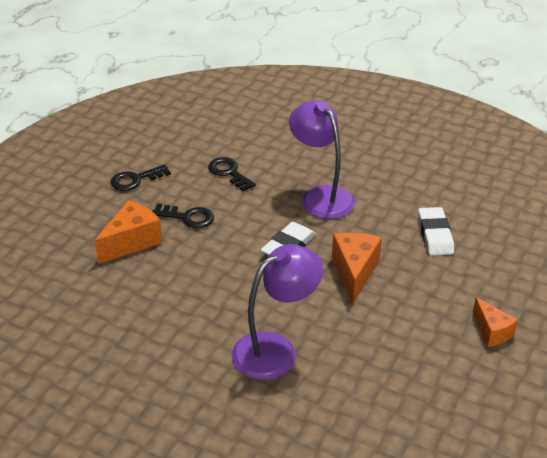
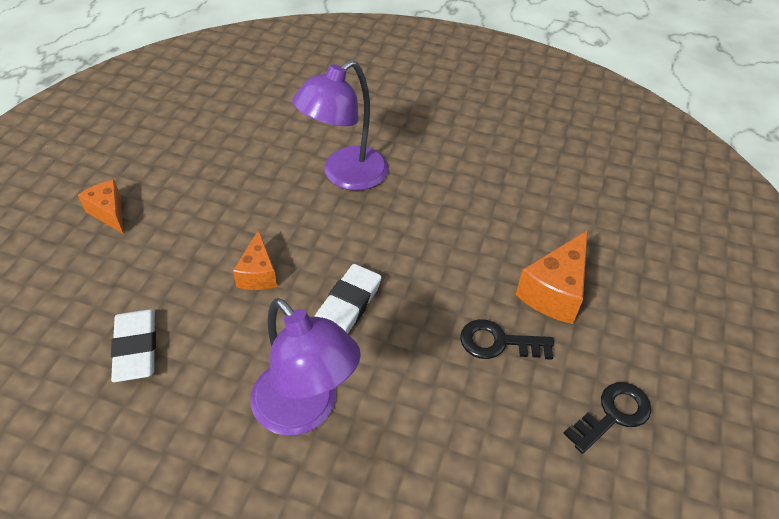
camera: 170 degrees right, 10 degrees up
(229, 173) = (467, 452): black key -> none
(355, 272) = (258, 274): orange cheese -> orange cheese, size x0.64

